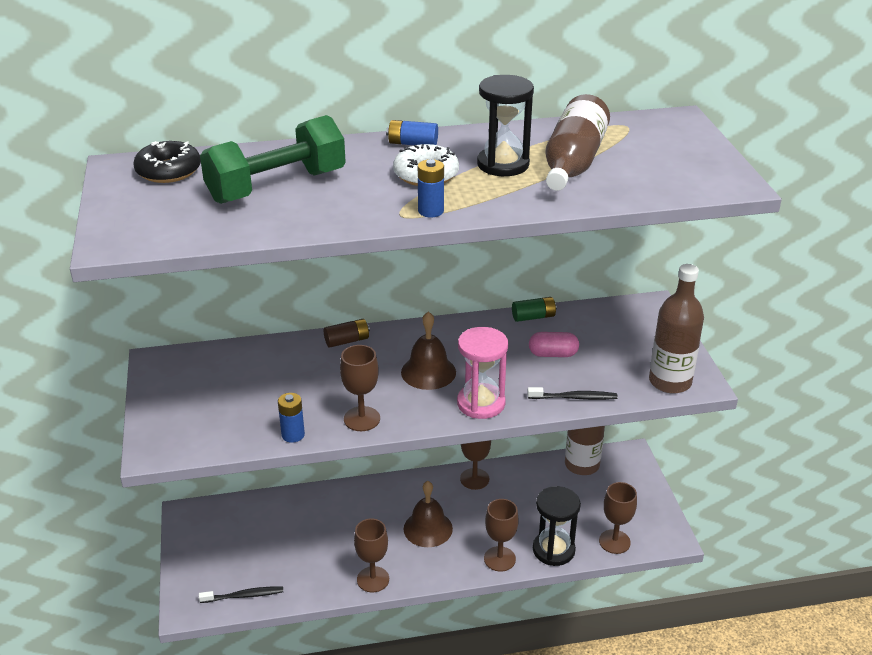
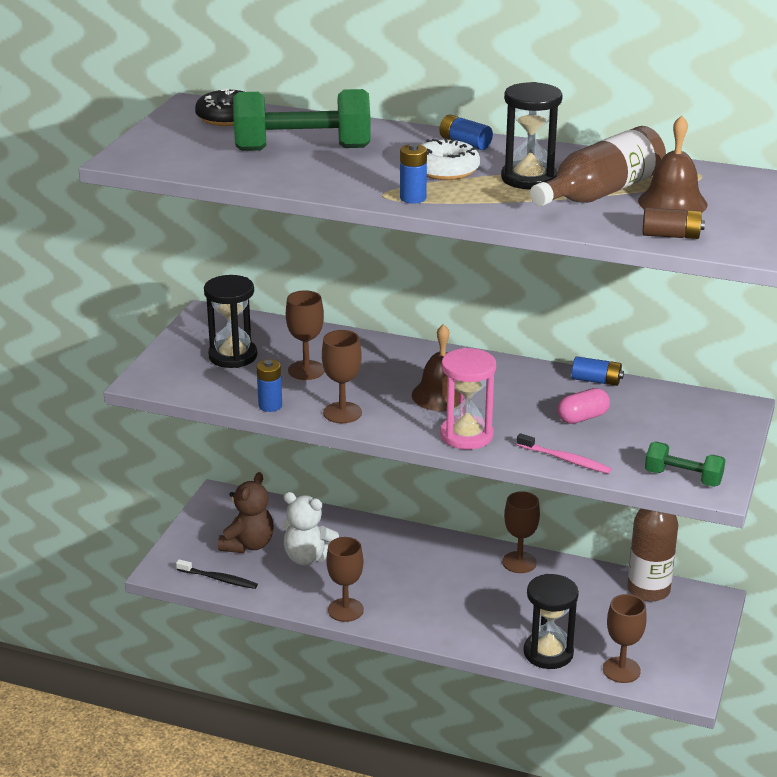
camera: 30 degrees right, 5 degrees down
(216, 395) = (233, 356): none -> black hourglass
(246, 551) = (248, 545): none -> brown teddy bear
(306, 542) = (308, 557): none -> white teddy bear
(347, 341) = (389, 348): brown battery -> brown battery (671, 235)
(428, 528) = (434, 588): brown bell -> brown bell (672, 202)
(499, 559) = (484, 639): brown goblet -> brown goblet (306, 370)
(533, 317) = (596, 381): green battery -> blue battery
(553, 354) = (582, 417): pink capsule -> pink capsule turned 60 degrees counterclockwise
(574, 397) = (565, 459): black toothbrush -> pink toothbrush
(670, 382) = (683, 478): brown bottle -> green dumbbell

